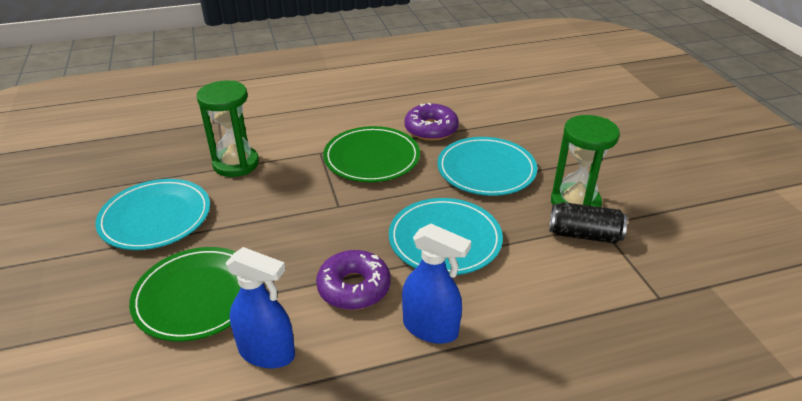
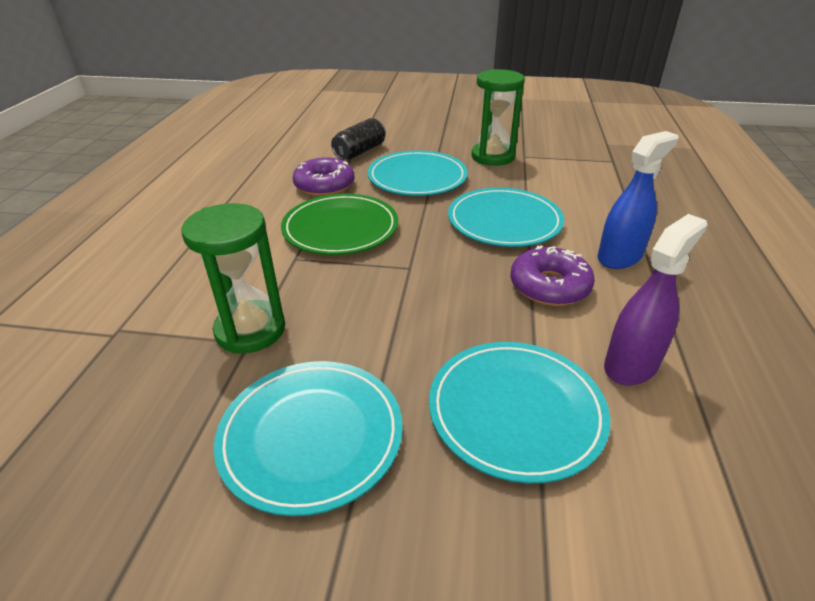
camera: 65 degrees left, 0 degrees up
(197, 296) = (516, 411): green plate -> turquoise plate
(267, 352) = (631, 365): blue spray bottle -> purple spray bottle
(584, 235) = (533, 164): black can -> black can (360, 151)

